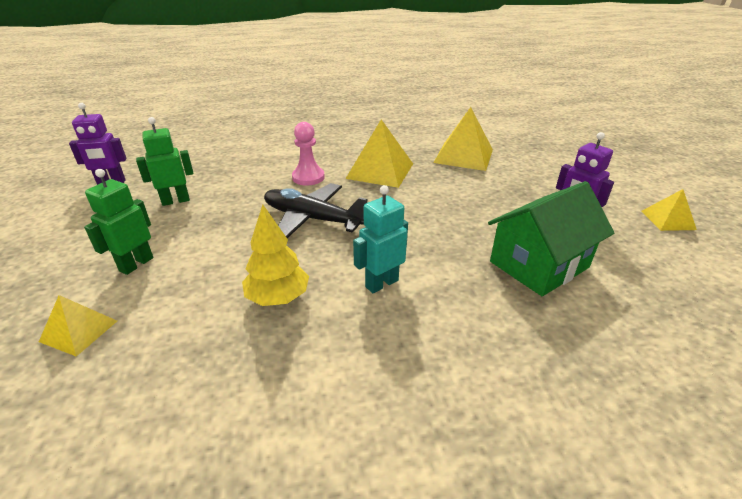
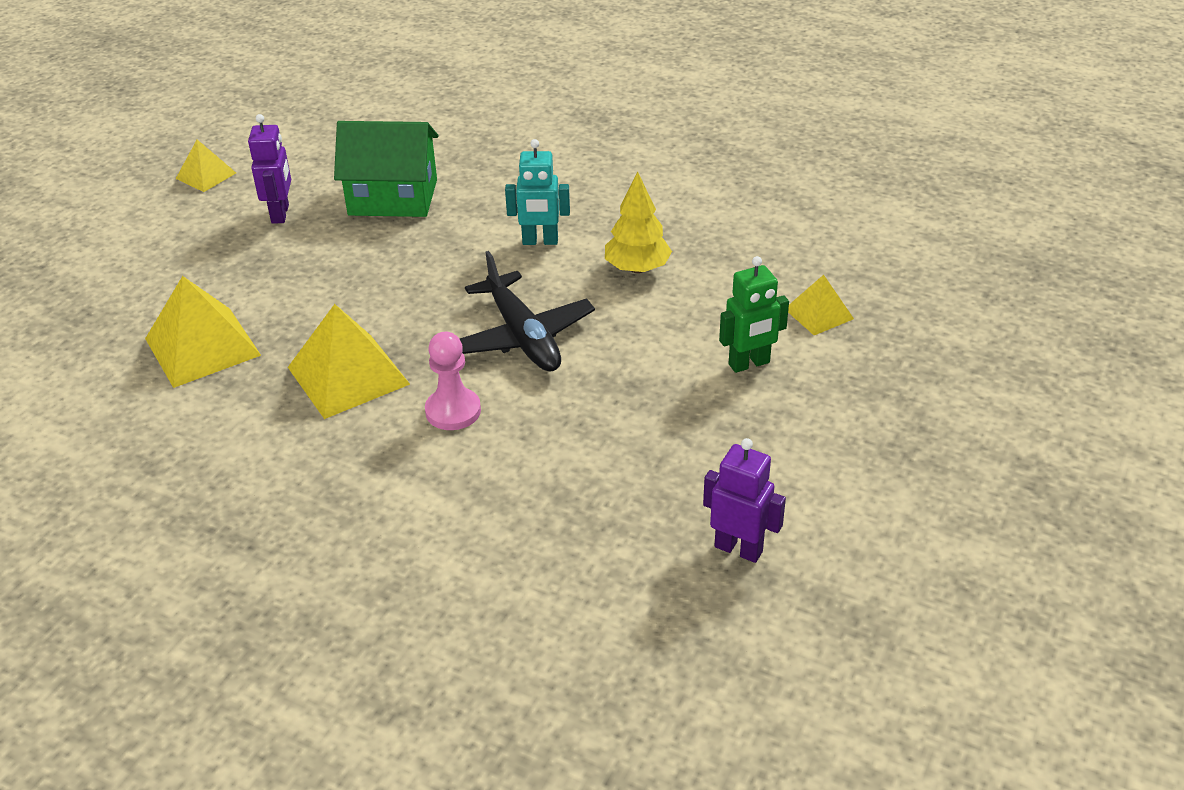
camera: 140 degrees left, 5 degrees up
(176, 201) = (661, 452): green robot -> none

